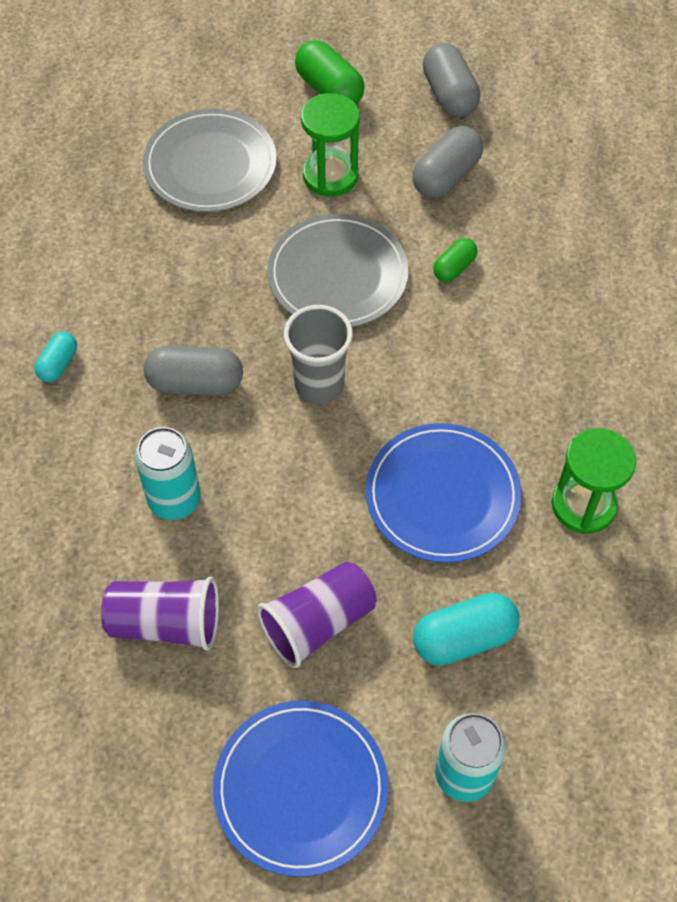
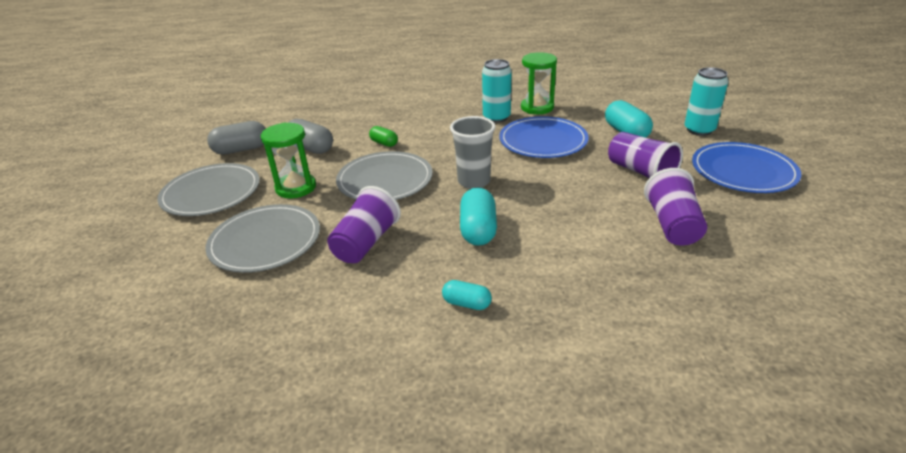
camera: 90 degrees left, 25 degrees down
(174, 500) = (578, 230): turquoise can -> turquoise can (496, 117)
(189, 264) = (366, 243): none -> purple cup
(195, 383) = (478, 230): grey capsule -> turquoise capsule
(329, 89) = (211, 193): green capsule -> grey plate

